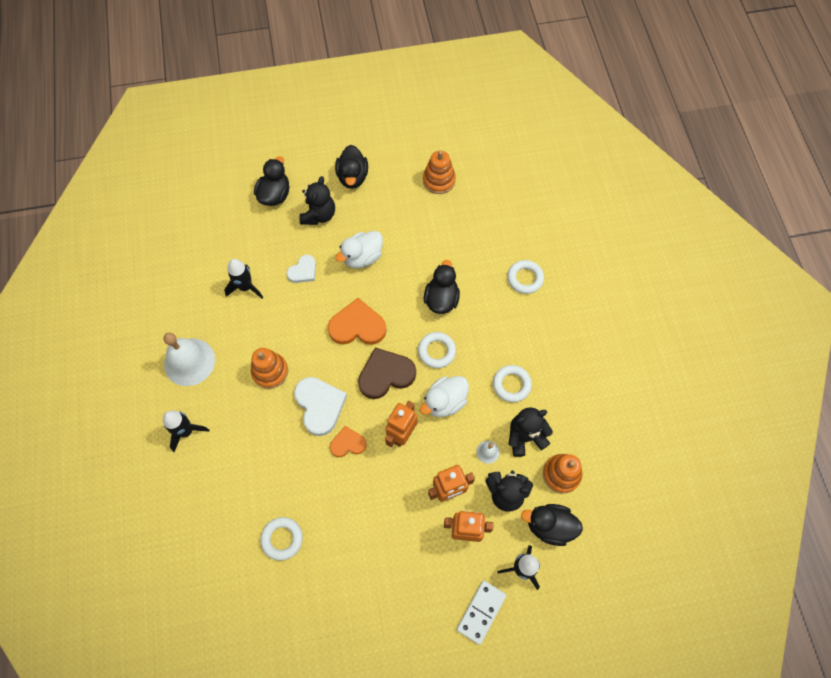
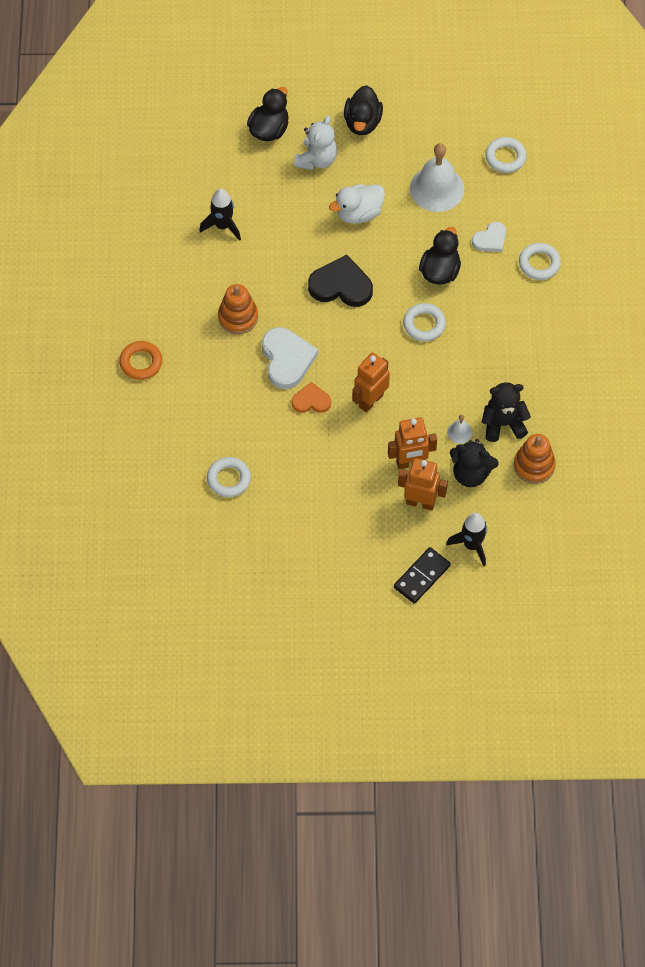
camera: 10 degrees right, 5 degrees down
(186, 431) = (141, 362): black rocket -> orange ring
(189, 362) = (152, 294): white bell -> white bell (437, 188)
(303, 271) = (289, 218): white heart -> white heart (490, 239)
(319, 215) = (316, 159): black teddy bear -> white teddy bear
(357, 326) = (341, 285): orange heart -> black heart
(385, 375) = (363, 339): brown heart -> none
(439, 180) = (462, 141): orange stacking toy -> none
(444, 402) = (423, 376): white duck -> none
(481, 612) = (422, 576): white domino -> black domino
(511, 384) = (499, 371): white ring -> white ring (505, 157)
(549, 526) = (510, 511): black duck -> none

